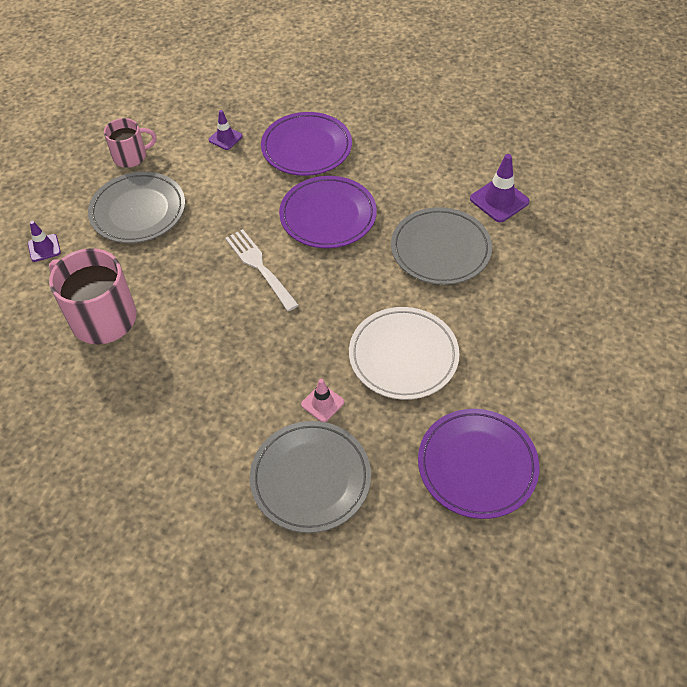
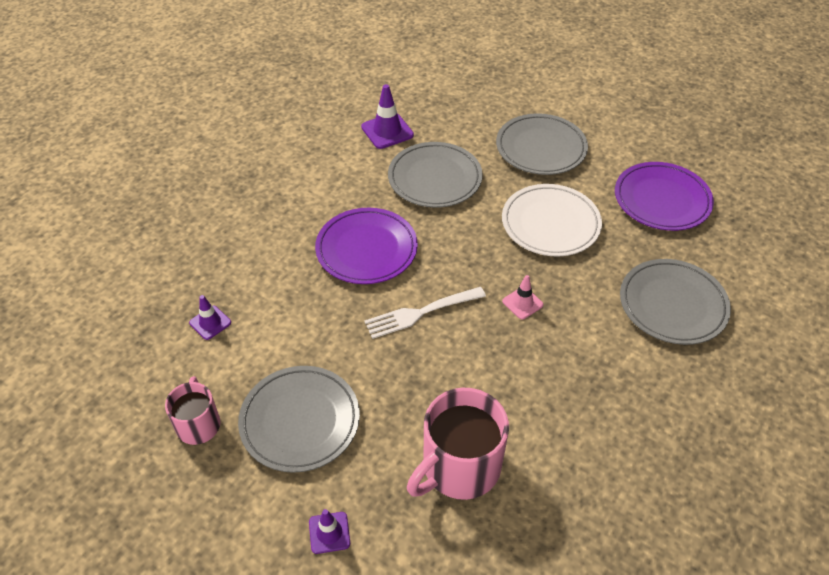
camera: 80 degrees left, 5 degrees down
(306, 148) = (260, 252): purple plate -> none
(322, 403) = (595, 286): pink traffic cone -> pink traffic cone (522, 303)
(525, 336) = (541, 148): none -> grey plate

